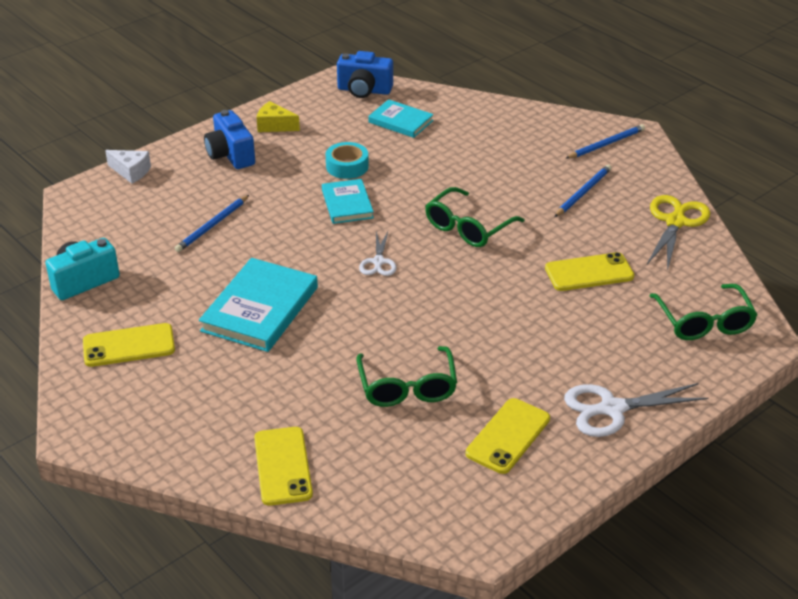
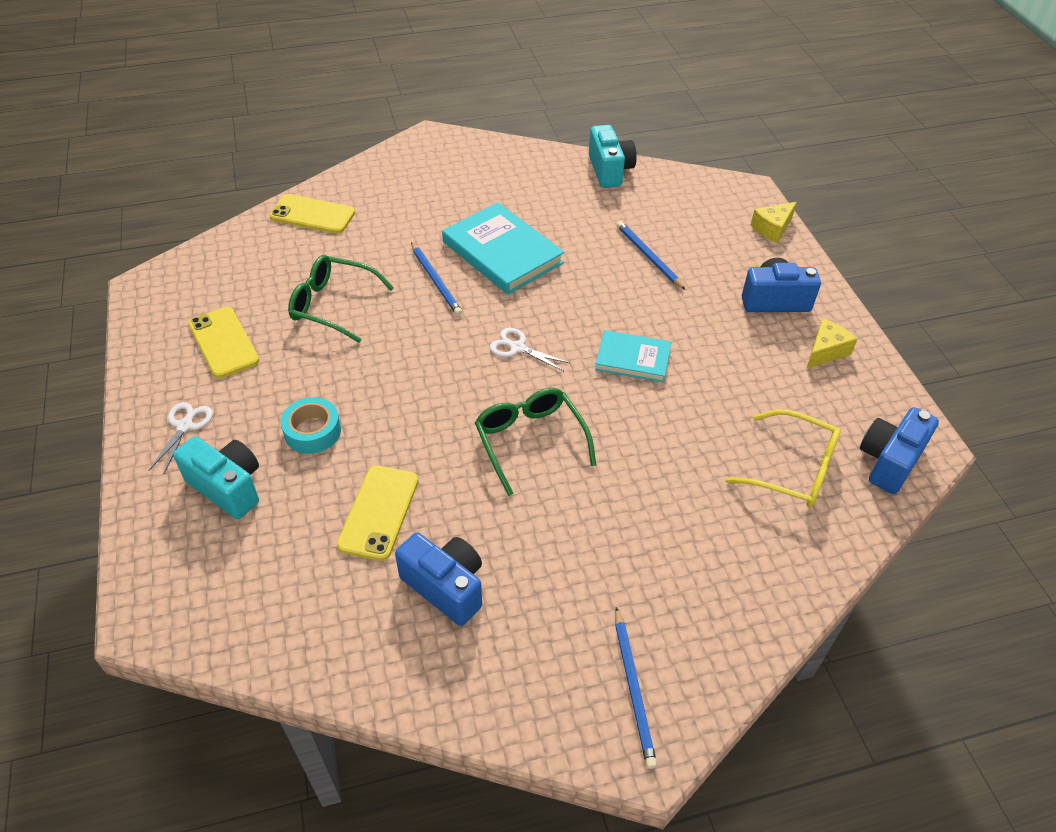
camera: 115 degrees right, 10 degrees up
(129, 346) = (508, 176): yellow phone -> none
(131, 172) = (772, 228): white cheese -> yellow cheese
(347, 166) = (708, 383): turquoise tape -> turquoise tape (312, 431)
(400, 121) = (793, 469): turquoise book -> yellow glasses
(583, 192) = (532, 591): blue pencil -> blue pencil (436, 281)
(611, 409) = (185, 426): white scissors -> white scissors, size x0.59
(613, 225) = (445, 587): none -> blue camera
(639, 354) = (227, 487): none -> turquoise camera
(675, 222) = (407, 665): yellow scissors -> none
(704, 322) = (220, 576): green glasses -> none

